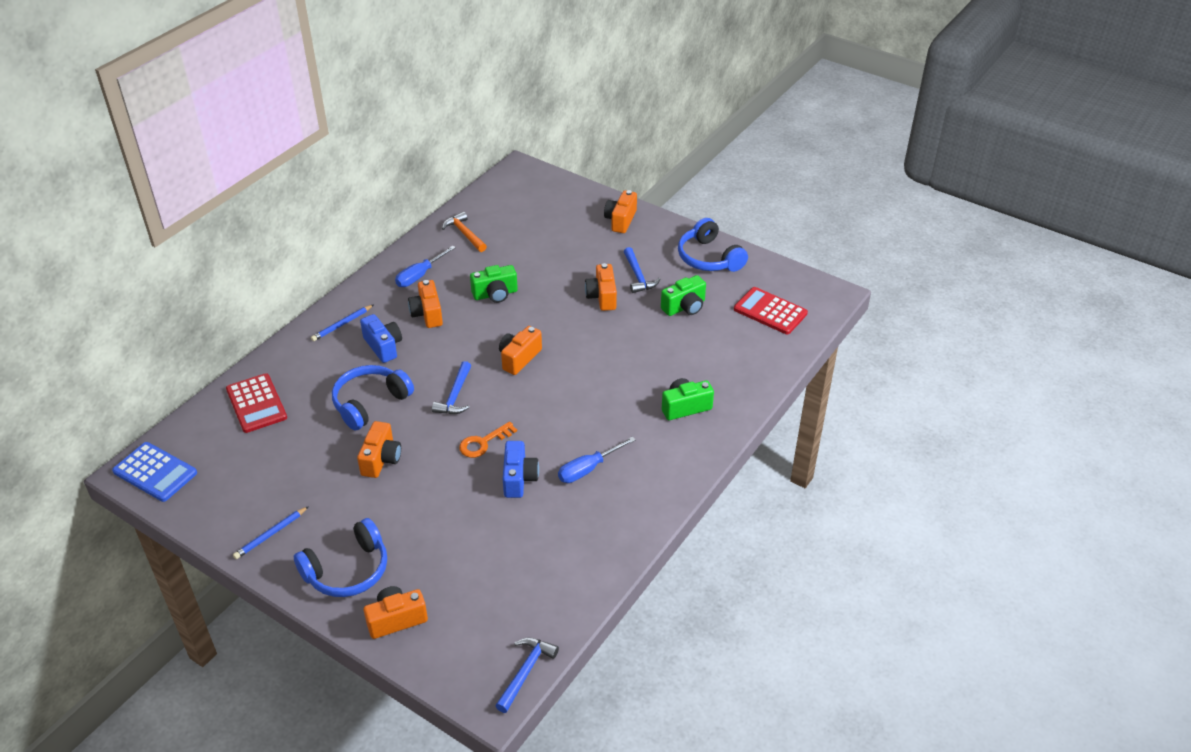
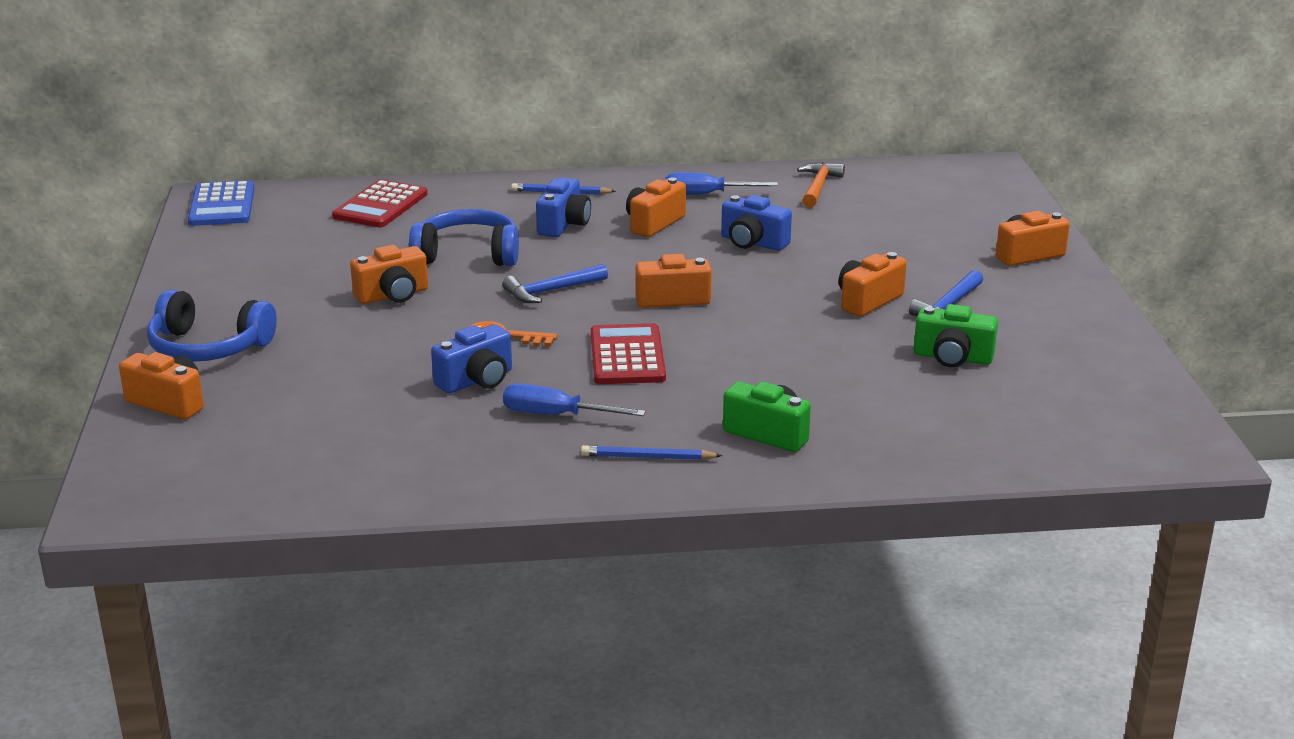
camera: 50 degrees right, 15 degrees down
(271, 534) = (209, 289): blue pencil -> blue pencil (647, 457)
(495, 294) = (753, 242): green camera -> blue camera
(525, 672) = (176, 512): blue hammer -> none
(708, 258) = (1078, 335): blue headphones -> none
(770, 311) = (1063, 419): red calculator -> red calculator (627, 356)

